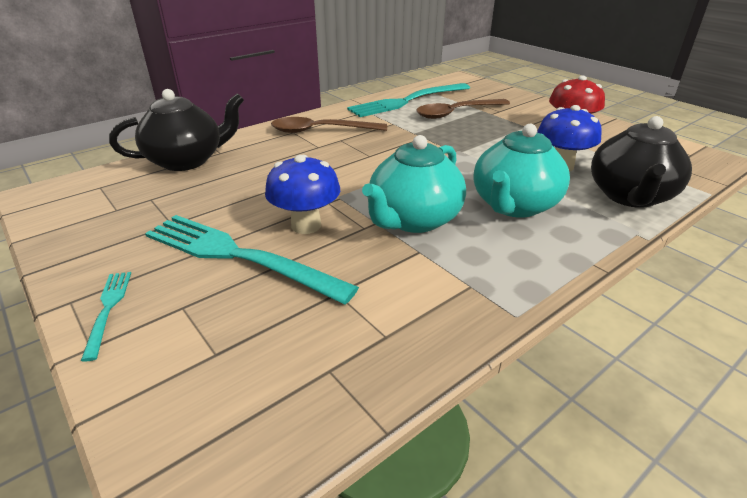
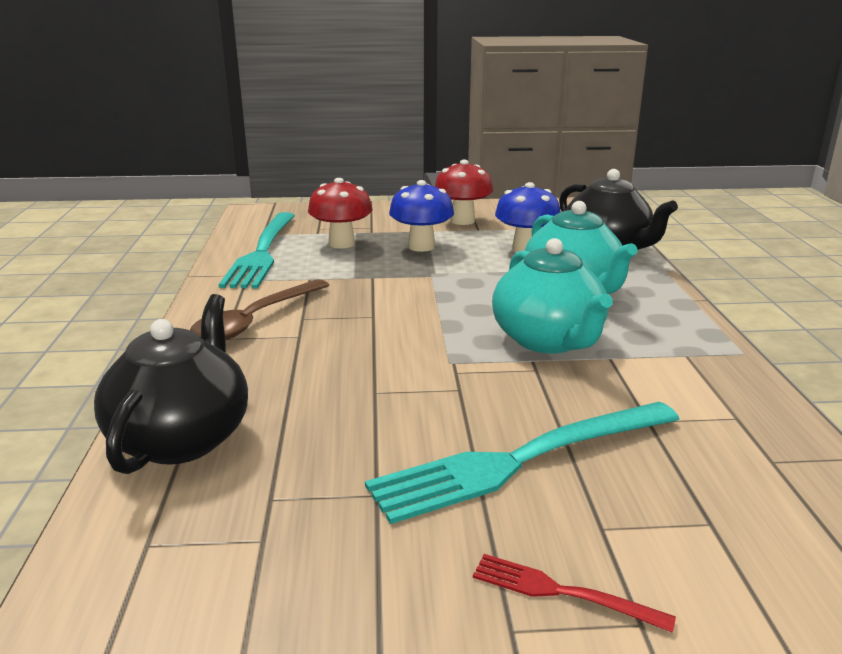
camera: 55 degrees left, 10 degrees down
(108, 308) = (560, 592): turquoise fork -> red fork
(306, 225) = (495, 399): blue mushroom -> blue mushroom (421, 247)
(456, 113) = (341, 244): brown spoon -> red mushroom

